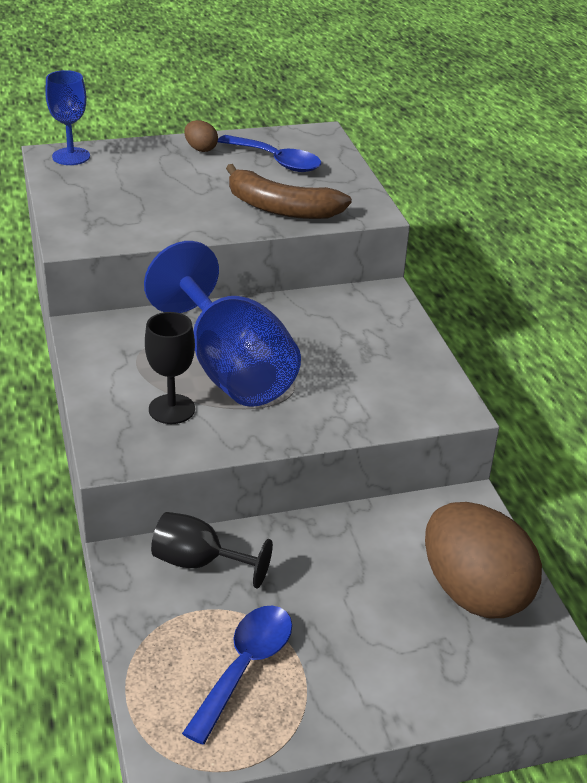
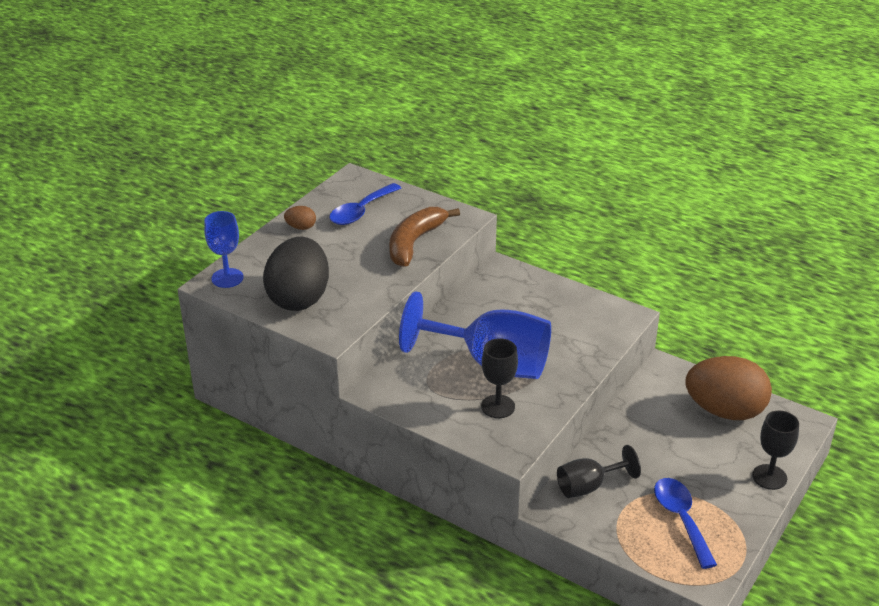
camera: 40 degrees left, 0 degrees up
(98, 200) = (299, 298): none -> black egg
(276, 161) = (361, 211): blue spoon -> blue spoon turned 135 degrees clockwise
(281, 208) = (414, 243): brown banana -> brown banana turned 135 degrees clockwise
(421, 701) = (769, 477): none -> black goblet

